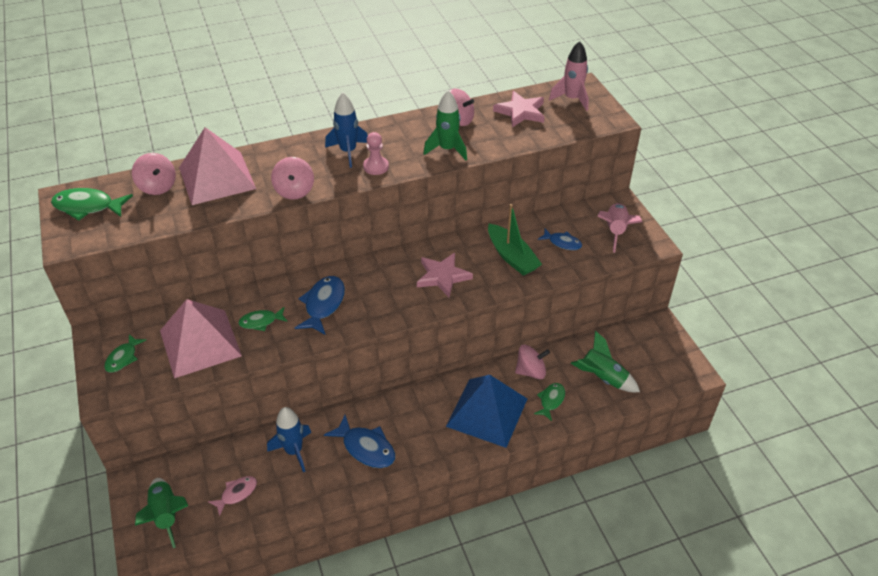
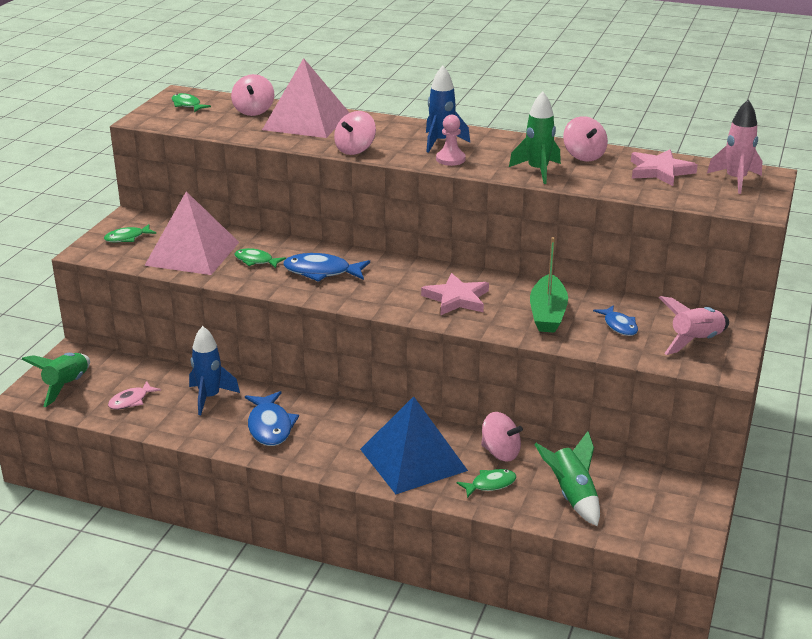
camera: 40 degrees right, 15 degrees down
(88, 207) = (187, 105): green fish -> green fish, size x0.62
(236, 494) = (131, 401): pink fish -> pink fish turned 135 degrees clockwise
(323, 305) = (321, 272): blue fish -> blue fish turned 135 degrees counterclockwise

